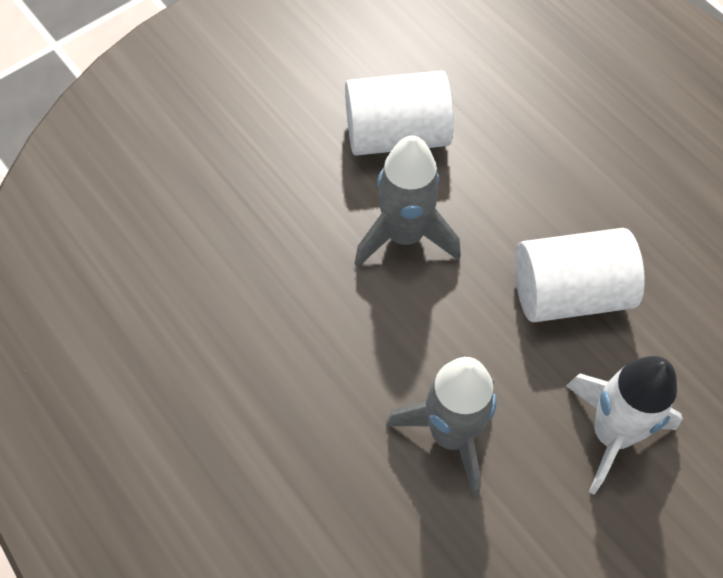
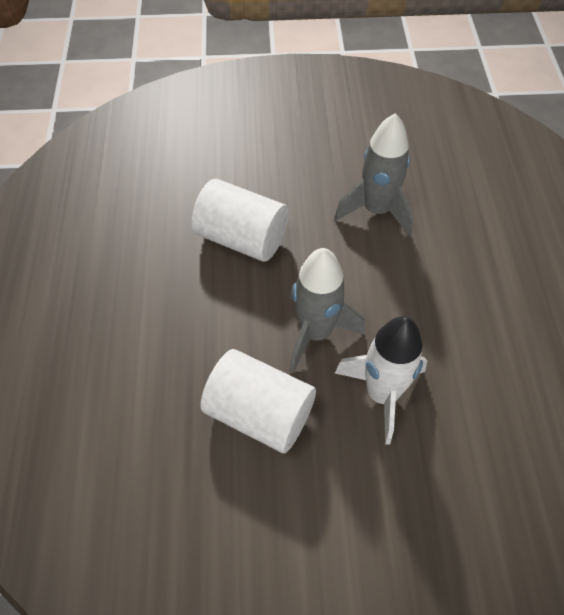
camera: 145 degrees left, 5 degrees down
(611, 434) = (288, 165): white rocket -> white rocket (382, 394)

